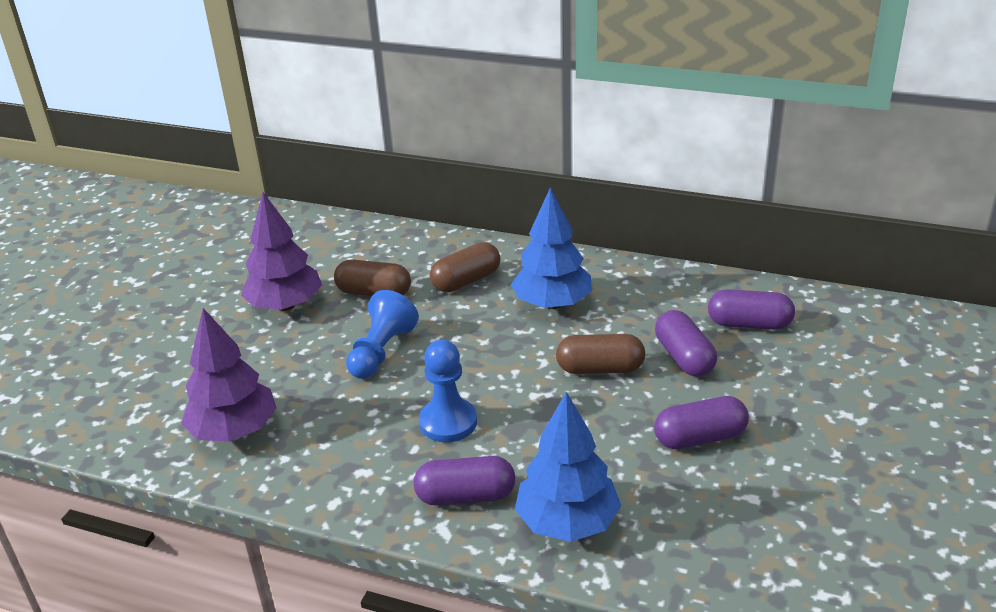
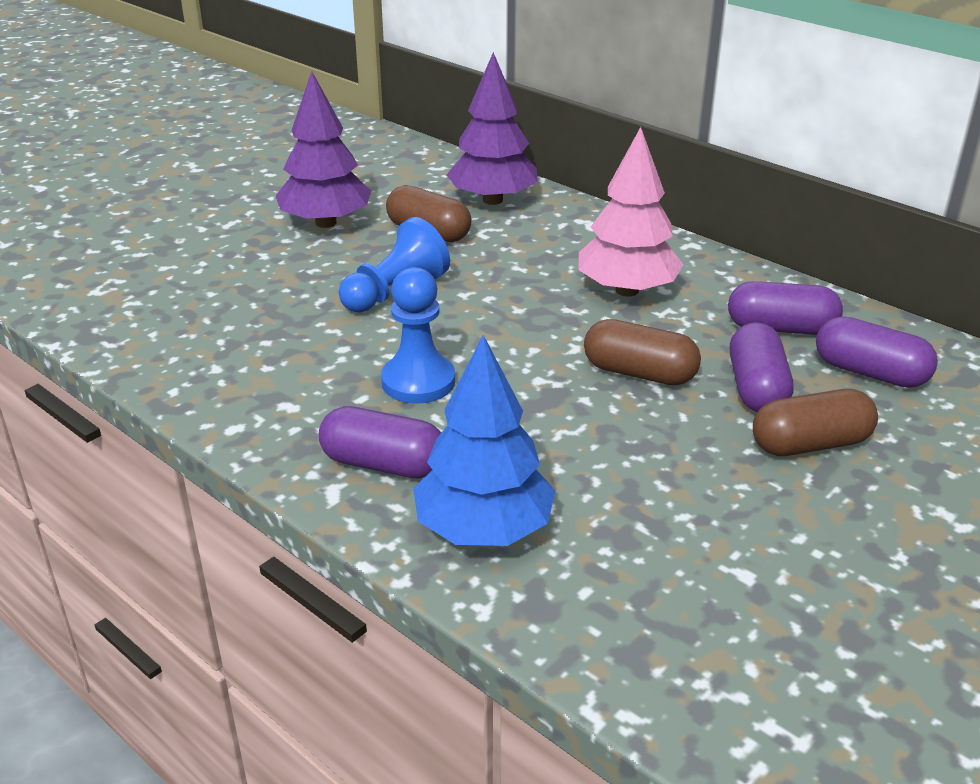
camera: 20 degrees right, 0 degrees up
(234, 431) = (185, 328): purple tree -> purple tree (492, 200)
(466, 281) = (541, 244): brown capsule -> brown capsule (810, 444)
(552, 303) = (627, 290): blue tree -> pink tree
(700, 438) = (718, 484): purple capsule -> purple capsule (781, 328)

